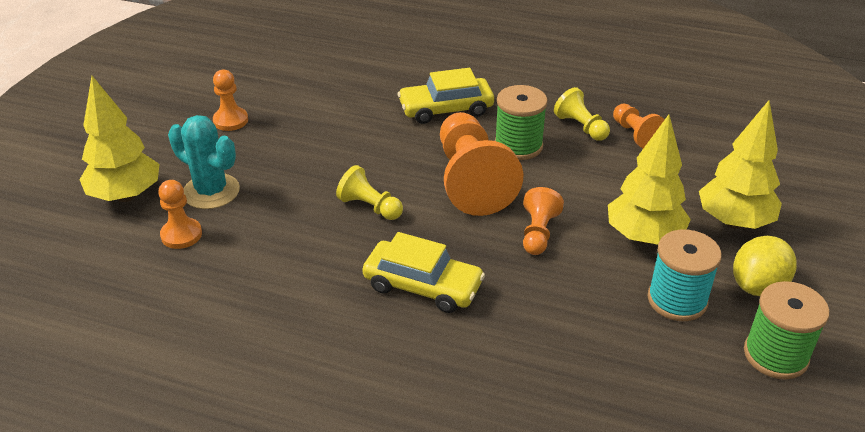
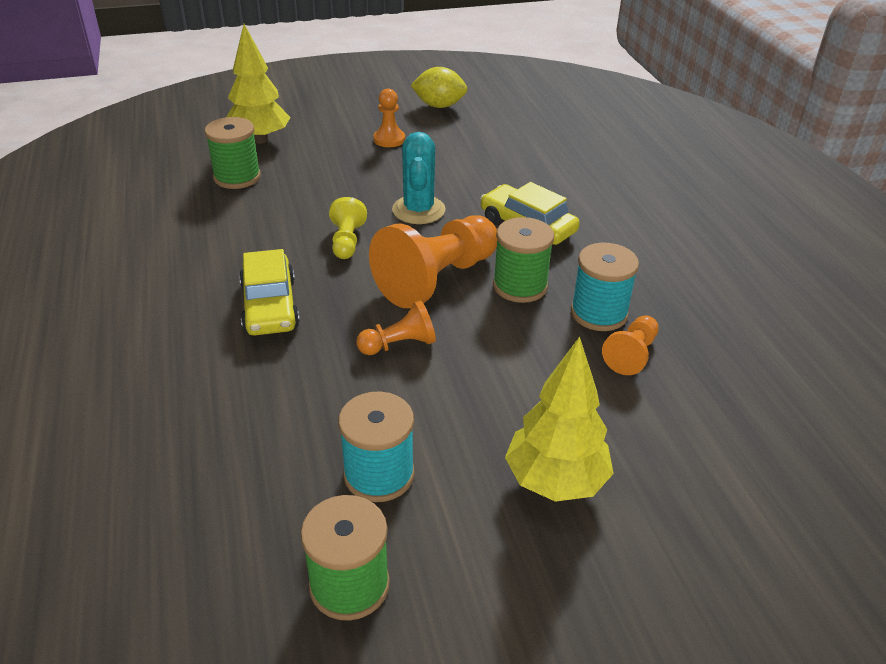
camera: 55 degrees right, 0 degrees up
(181, 235) = (237, 177): orange pawn -> green spool
(211, 191) = (296, 168): turquoise cactus -> turquoise cactus (418, 210)
(581, 127) = (599, 313): yellow pawn -> turquoise spool
(643, 237) = (460, 417): yellow tree -> none
(757, 286) = (456, 535): yellow lemon -> yellow lemon (439, 106)

